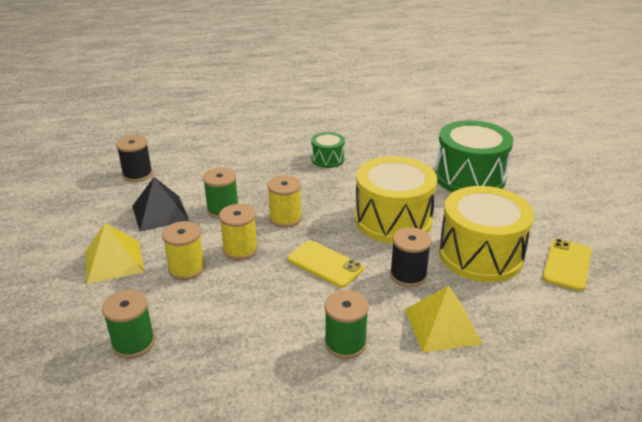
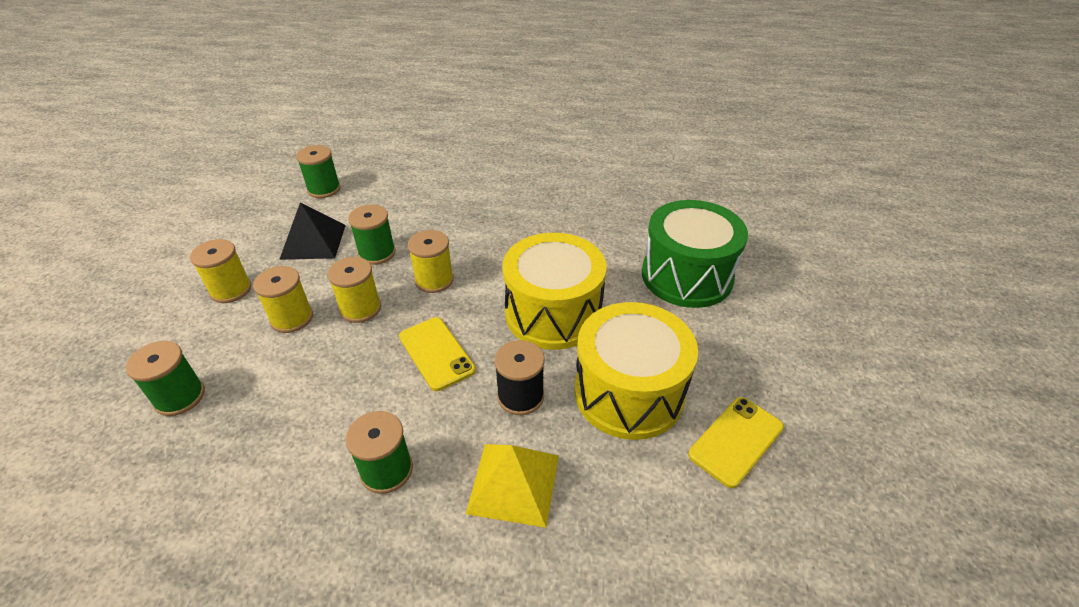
camera: 20 degrees right, 10 degrees up
(114, 261) = (231, 290): yellow pyramid -> yellow spool
(137, 174) = (324, 189): black spool -> green spool
(327, 159) = (532, 212): green drum -> none

